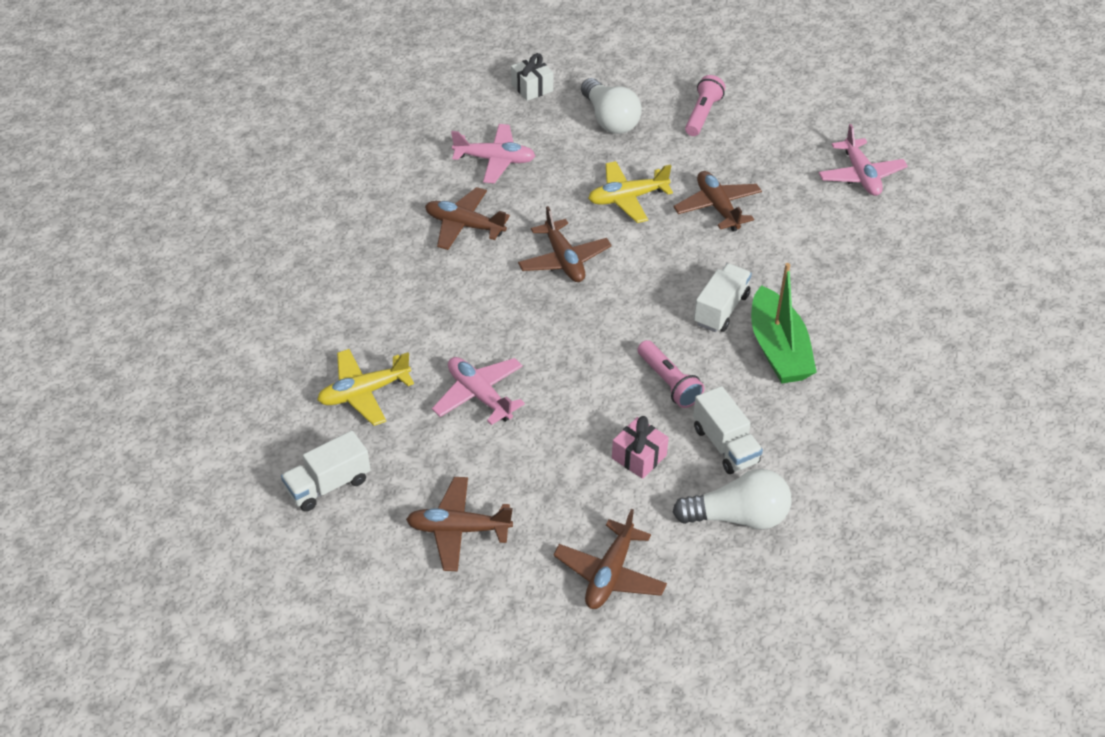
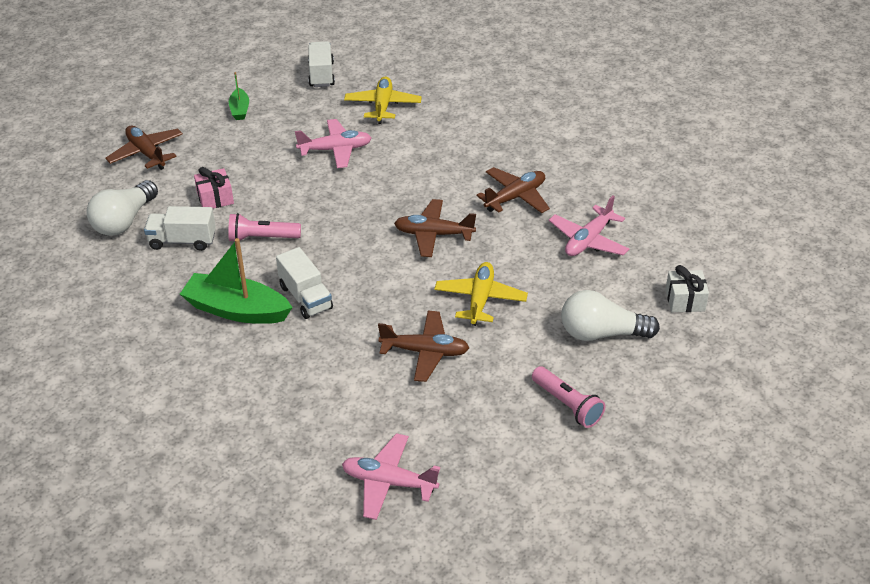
camera: 120 degrees right, 5 degrees down
(458, 529) = (240, 110): brown plane -> green boat

